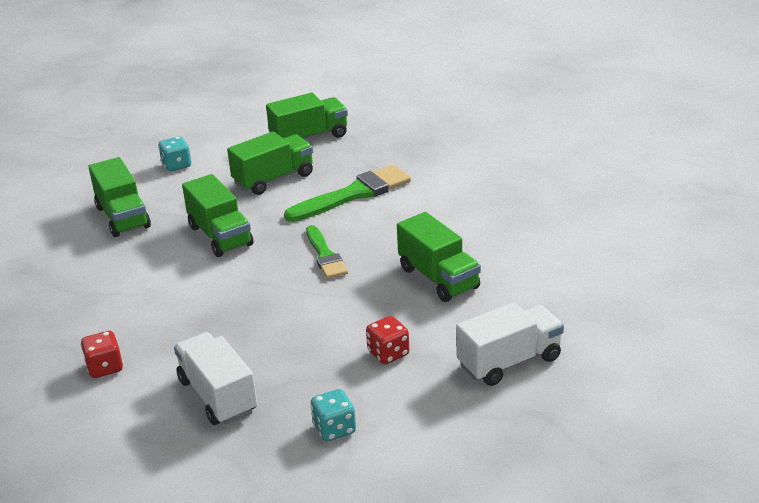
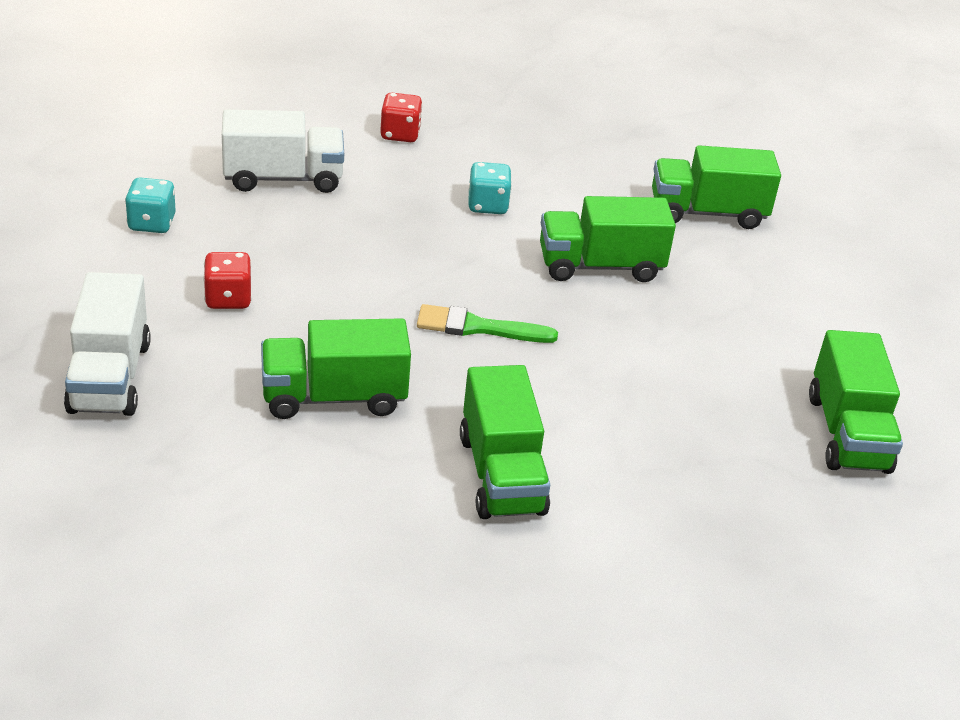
camera: 110 degrees right, 5 degrees up
(176, 165) = (827, 286): turquoise dice -> turquoise dice (487, 205)
(273, 179) = (726, 354): green truck -> green truck (501, 474)
(354, 194) = (622, 410): green brush -> none

